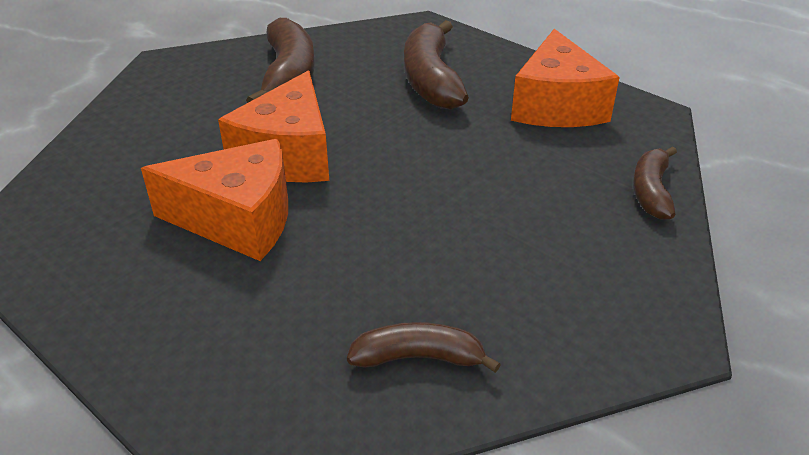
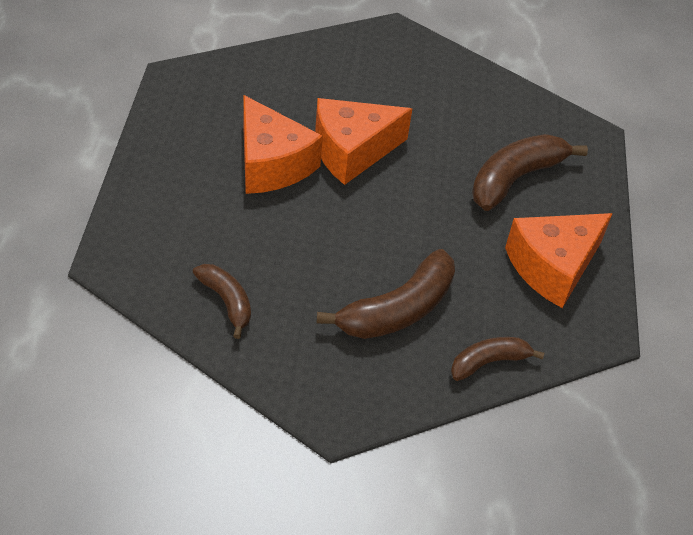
camera: 50 degrees right, 10 degrees up
(288, 76) = (440, 101): brown banana -> brown banana (398, 310)

